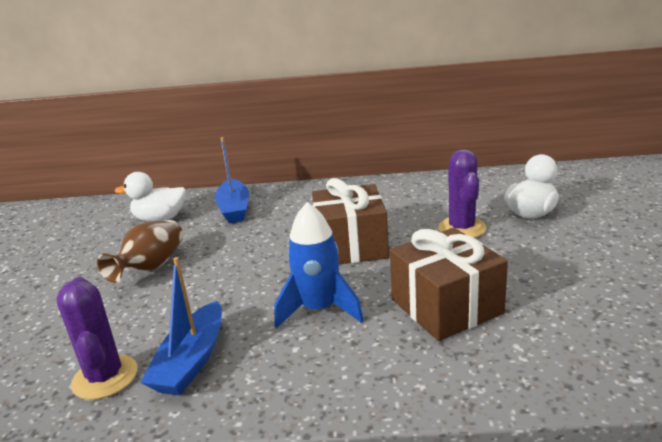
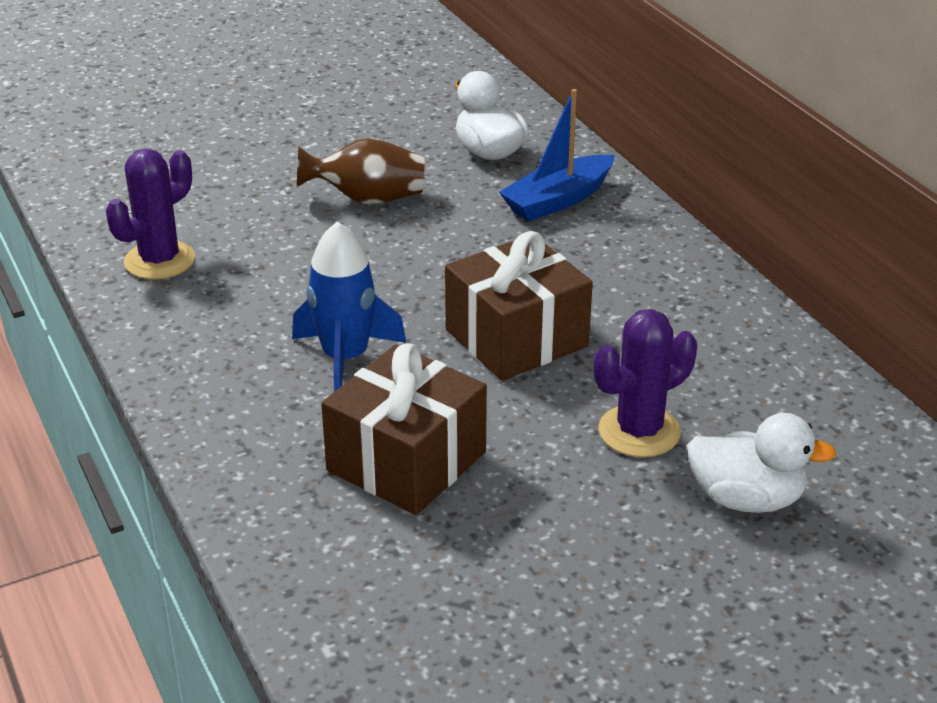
camera: 60 degrees right, 10 degrees up
(191, 361) = (208, 303): blue boat -> none

